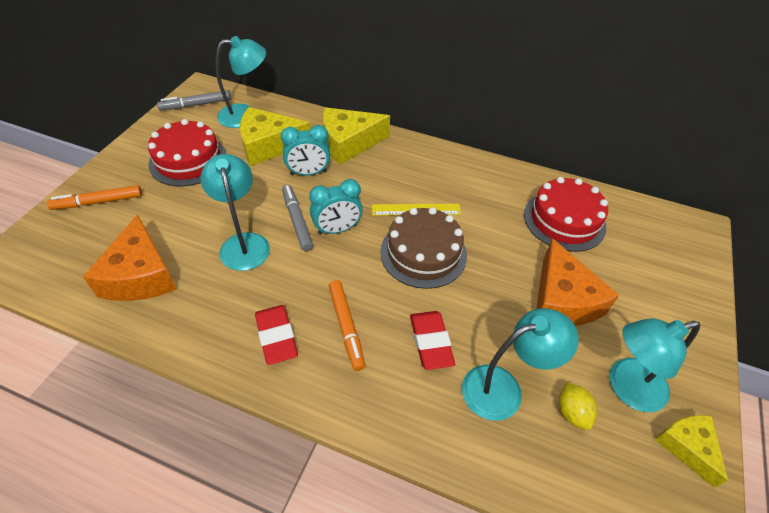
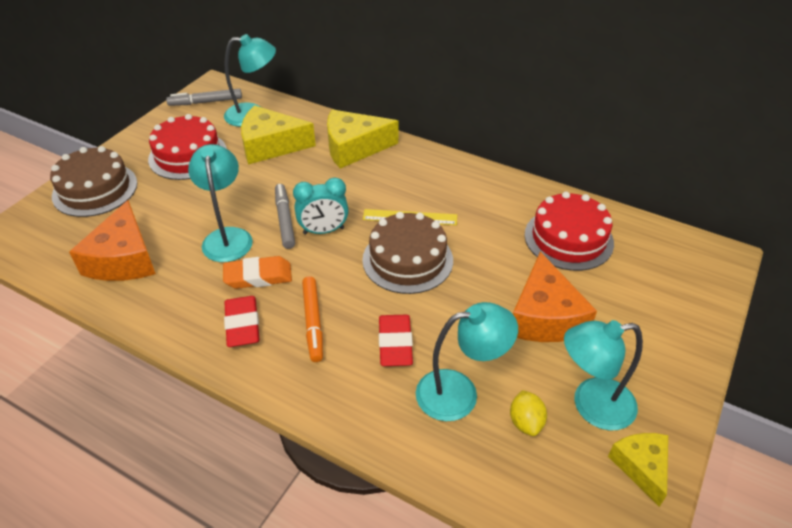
camera: 10 degrees right, 5 degrees down
(98, 202) = (95, 189): orange marker -> brown cake
(282, 283) = (258, 276): none -> orange eraser
(308, 173) = (306, 174): turquoise clock -> none

